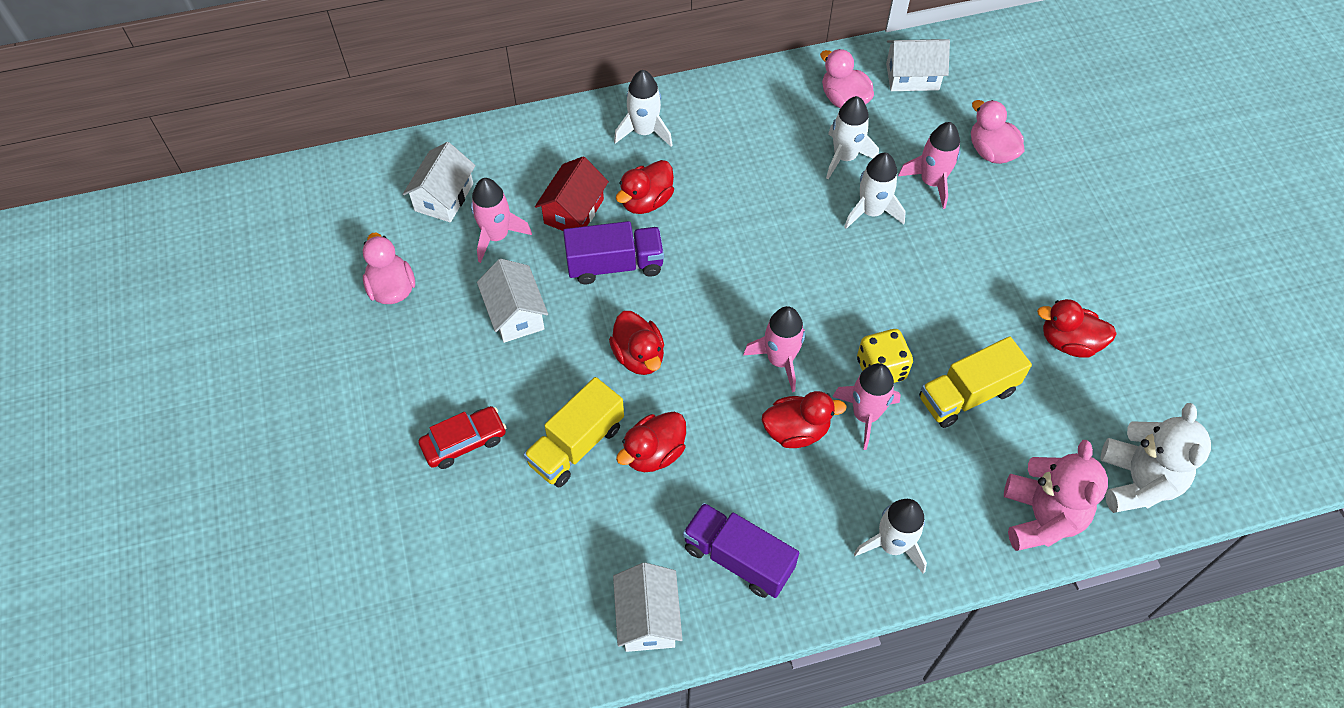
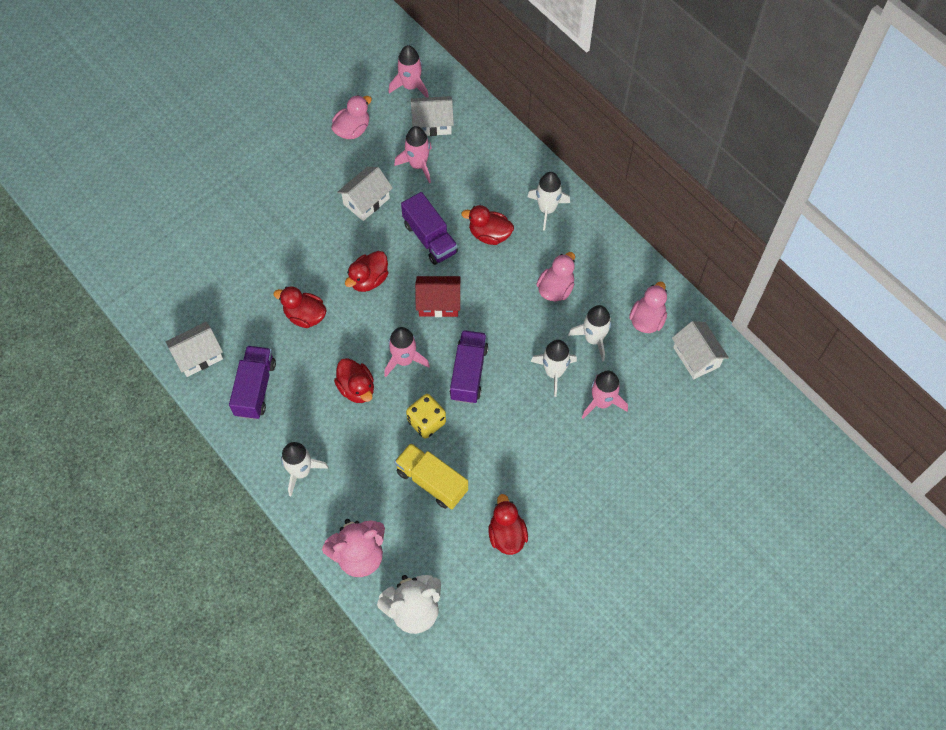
camera: 65 degrees right, 5 degrees up
(464, 442) = (267, 215): red car -> none
(574, 211) = (459, 198): red house -> red house (438, 303)
(576, 445) = (292, 273): yellow truck -> none
(832, 298) = (468, 373): none -> purple truck
(865, 415) = (387, 424): pink rocket -> pink rocket (410, 86)
(991, 151) = (653, 433): pink duck -> pink duck (555, 289)

